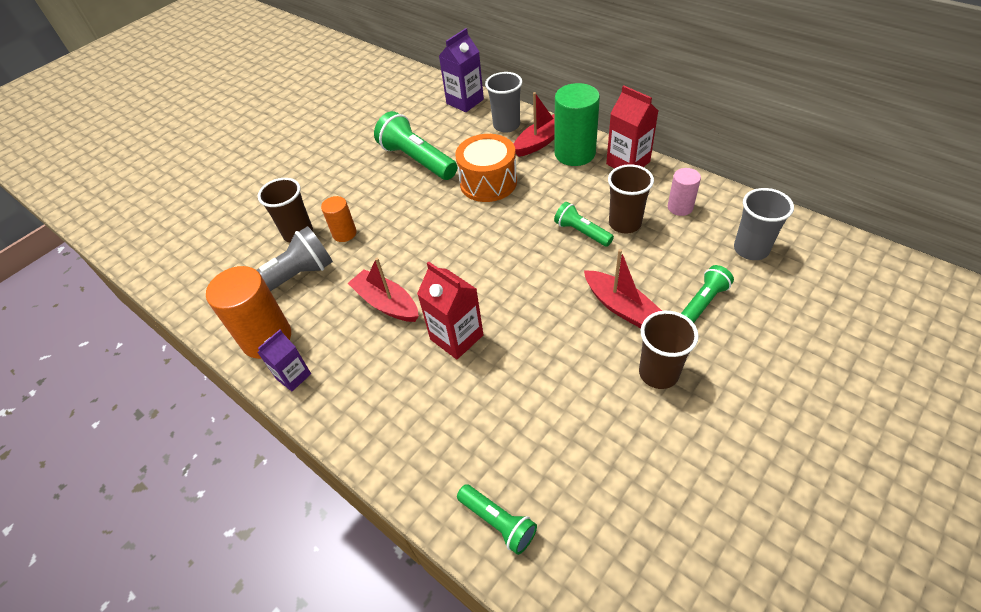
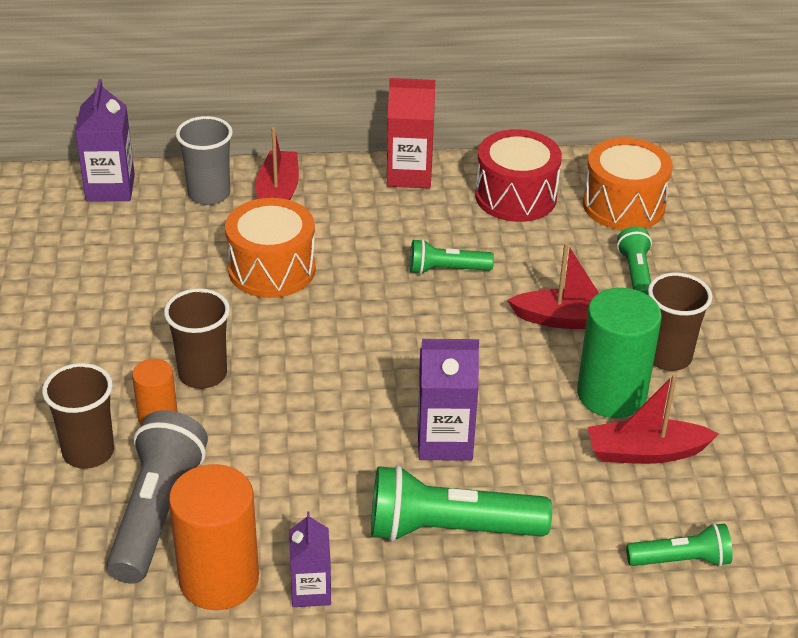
camera: 50 degrees left, 10 degrees down
(386, 303) = (320, 457): red boat -> red boat (645, 452)
(417, 160) = (139, 287): green flashlight -> green flashlight (449, 529)
(456, 337) = (444, 441): red carton -> purple carton
(575, 153) = (336, 190): green cylinder -> green cylinder (611, 394)
(624, 223) = (480, 239): brown cup -> brown cup (203, 374)
(680, 207) = (516, 196): pink cylinder -> red drum
(751, 249) = (623, 205): grey cup -> orange drum

